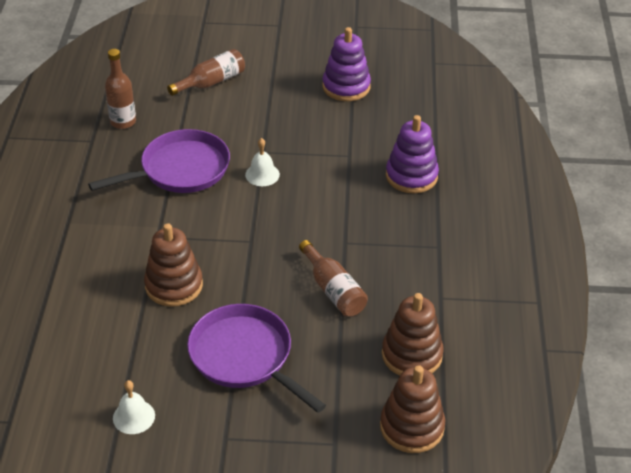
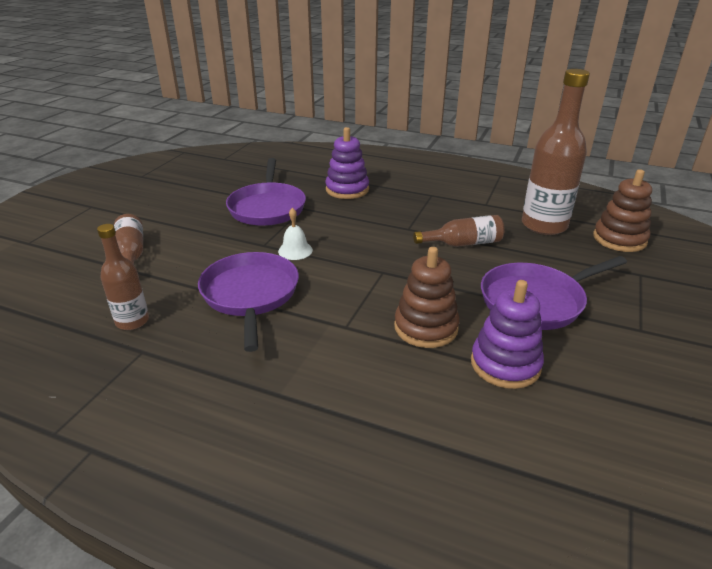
camera: 70 degrees left, 10 degrees down
(134, 416) = (616, 386): white bell -> none
(336, 131) = (267, 207): none -> purple pan
(346, 87) = (214, 193): purple stacking toy -> purple stacking toy (505, 364)
(412, 355) = (544, 225): brown stacking toy -> brown bottle

